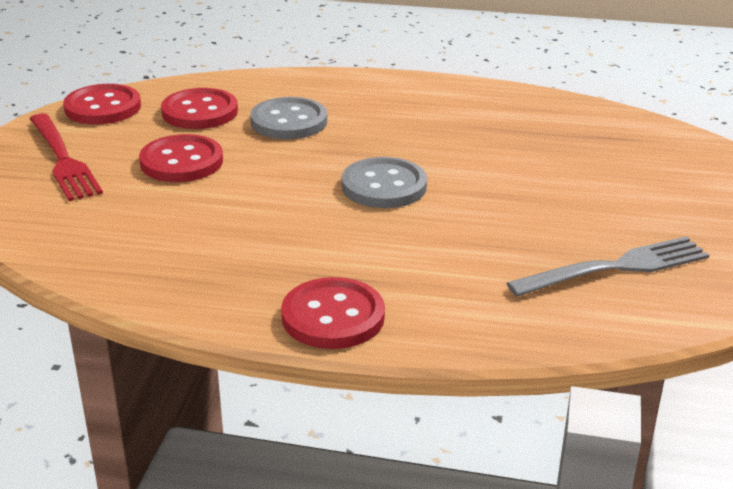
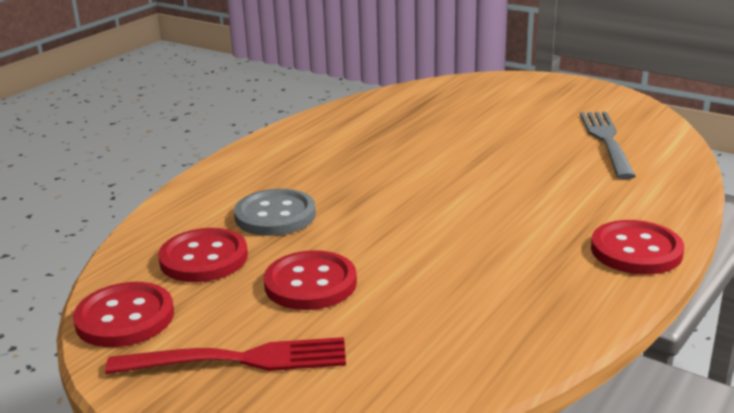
camera: 65 degrees left, 5 degrees down
(384, 186) = (437, 195): grey button -> none

